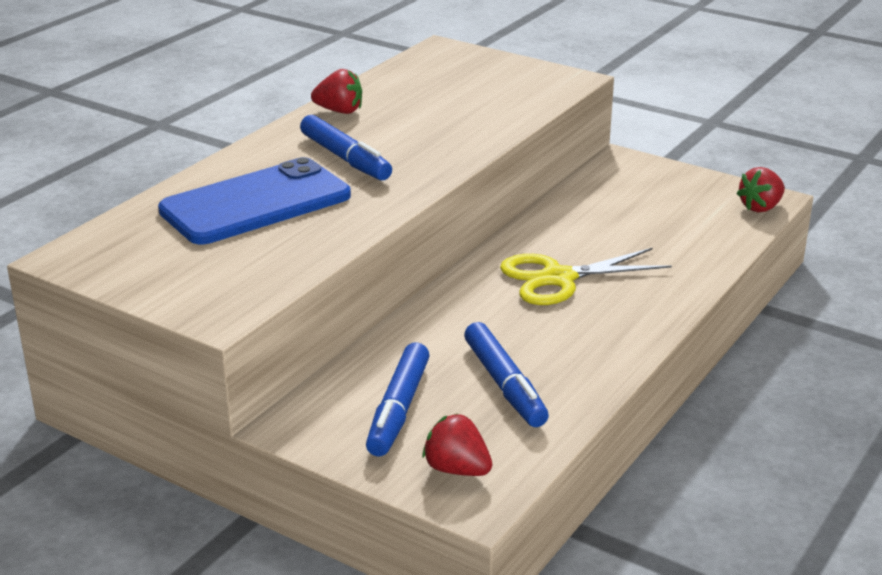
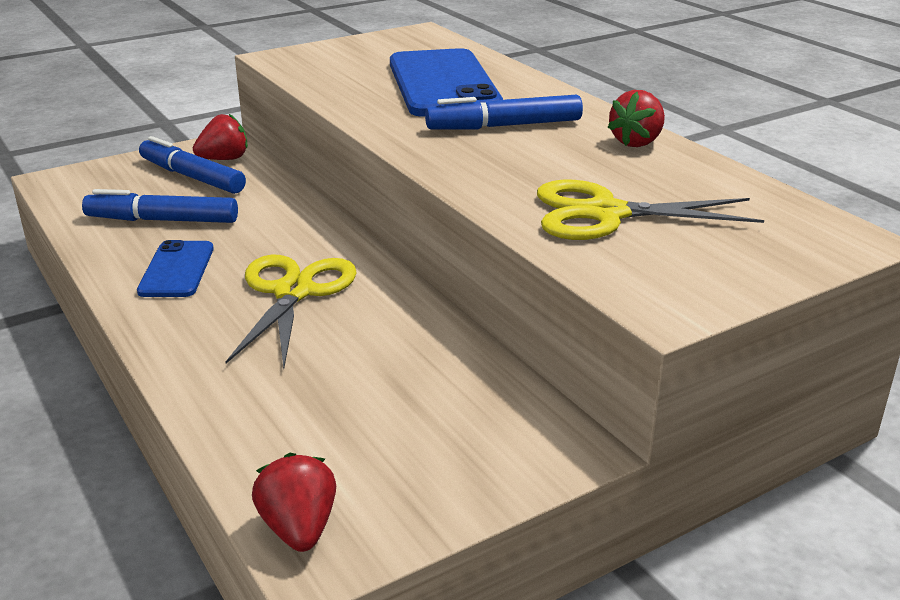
camera: 115 degrees right, 0 degrees up
(457, 469) = (96, 181): red strawberry -> red strawberry (224, 159)
(474, 104) = (606, 213): none -> yellow scissors
(578, 339) = (177, 270): none -> blue phone

